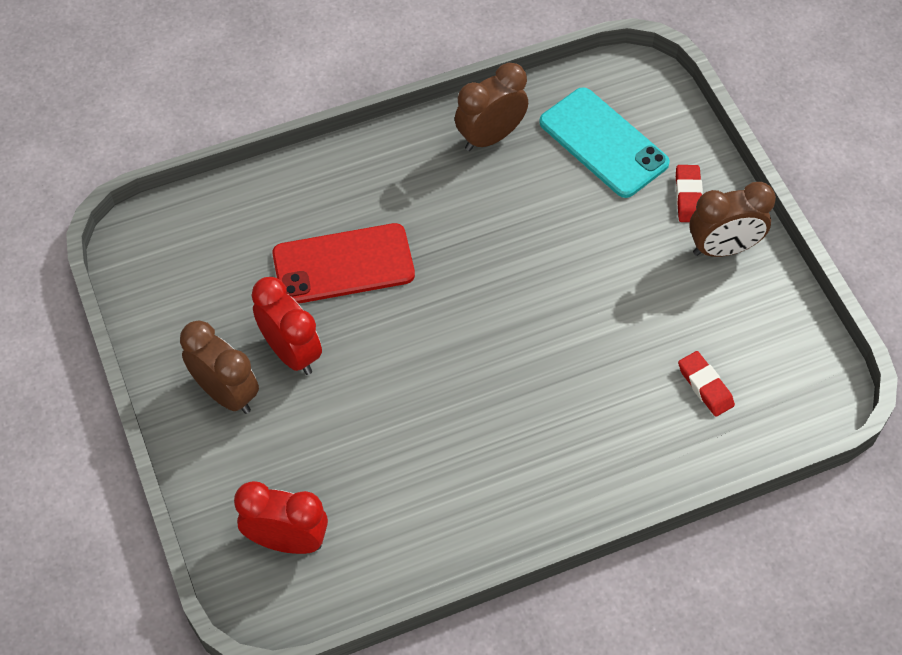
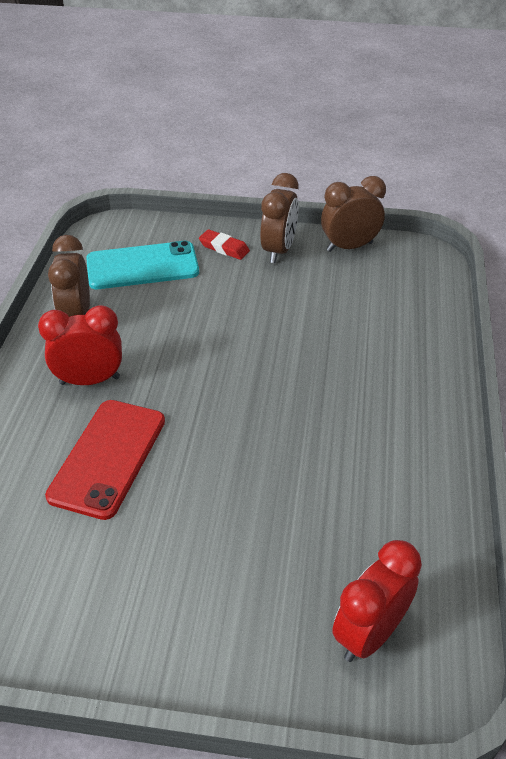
camera: 60 degrees left, 15 degrees down
(226, 393) = (169, 613): brown clock -> brown clock (349, 247)
(291, 352) = (166, 537): red clock -> red clock (90, 380)
(705, 386) = (382, 303): red eraser -> none

